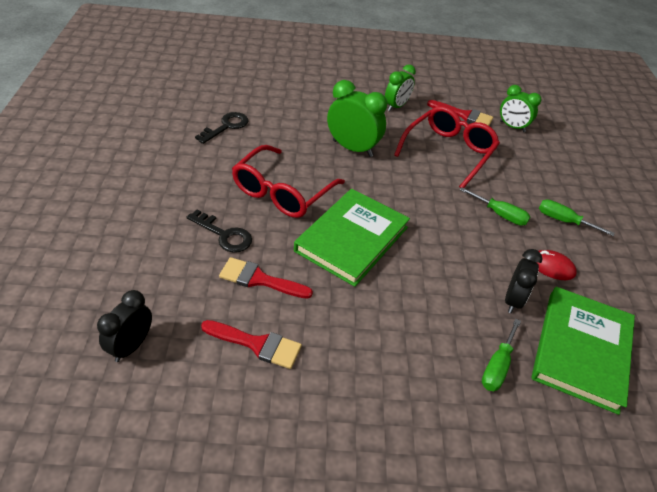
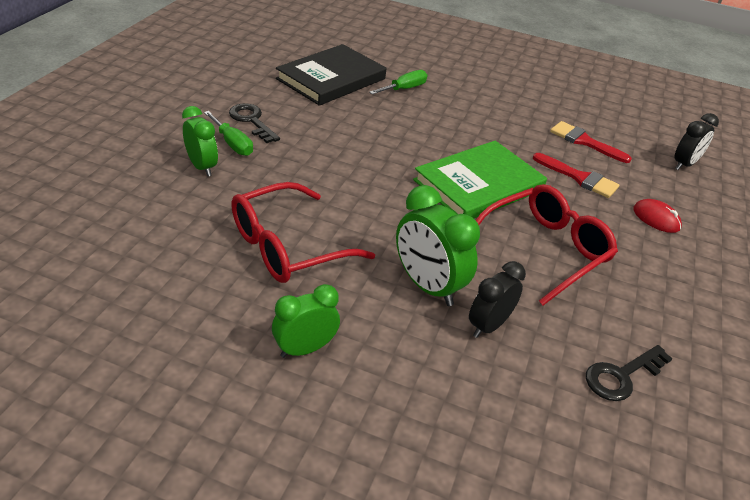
camera: 160 degrees left, 5 degrees down
(224, 235) = (615, 222): black key -> black key (252, 121)
(464, 115) = (198, 300): red brush -> none
(500, 215) = (297, 165): green screwdriver -> none
(512, 127) = (142, 260): green clock -> green clock (202, 167)
(513, 300) = (355, 111): black clock -> black clock (488, 325)
(551, 267) = (294, 119): red mouse -> red mouse (656, 218)
(581, 350) = (331, 79): green book -> black book

